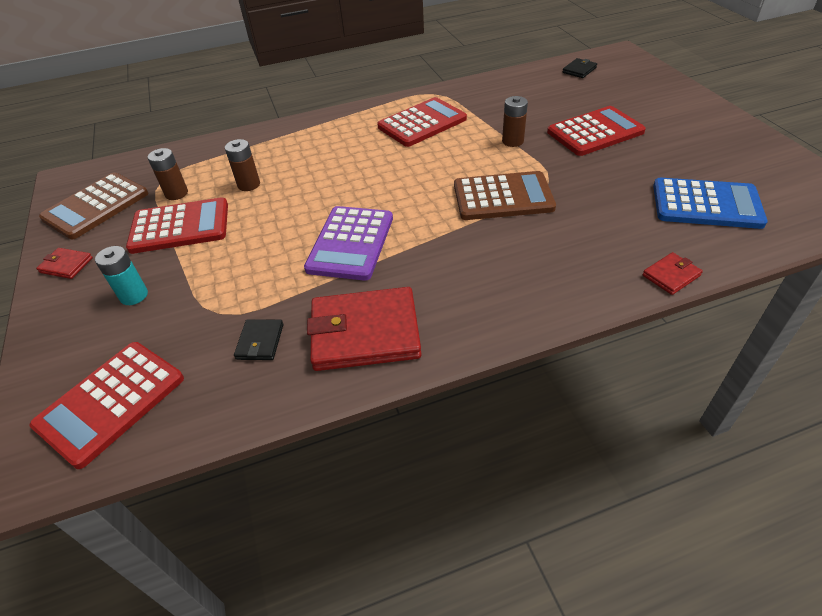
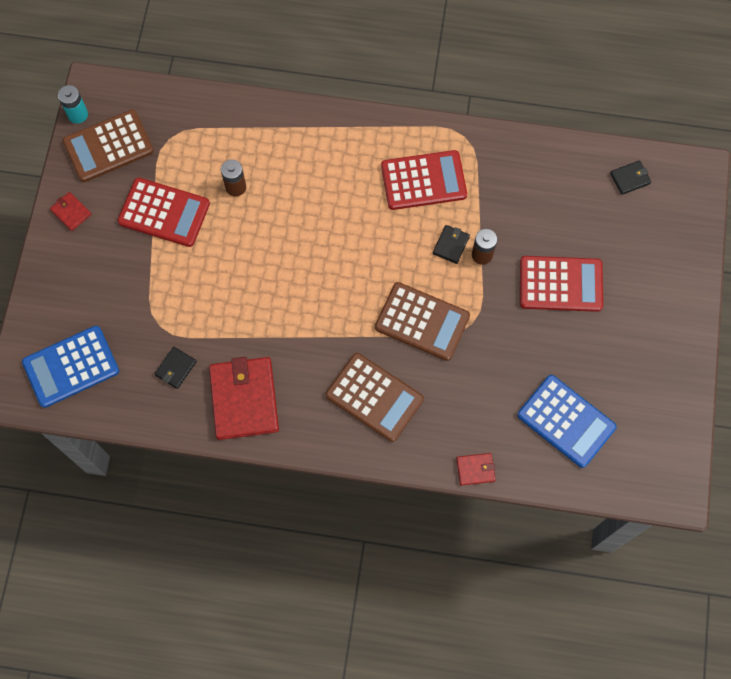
camera: 25 degrees right, 25 degrees up
(111, 402) = (71, 367): red calculator -> blue calculator
(134, 295) = (109, 275): turquoise battery -> turquoise battery (78, 114)
(176, 193) = (175, 165): brown battery -> none
(351, 243) = (279, 307): purple calculator -> none
(365, 333) = (244, 399): red wallet -> red wallet turned 60 degrees clockwise
(480, 146) = (451, 245): none -> black wallet
(510, 267) = (374, 397): none -> brown calculator

